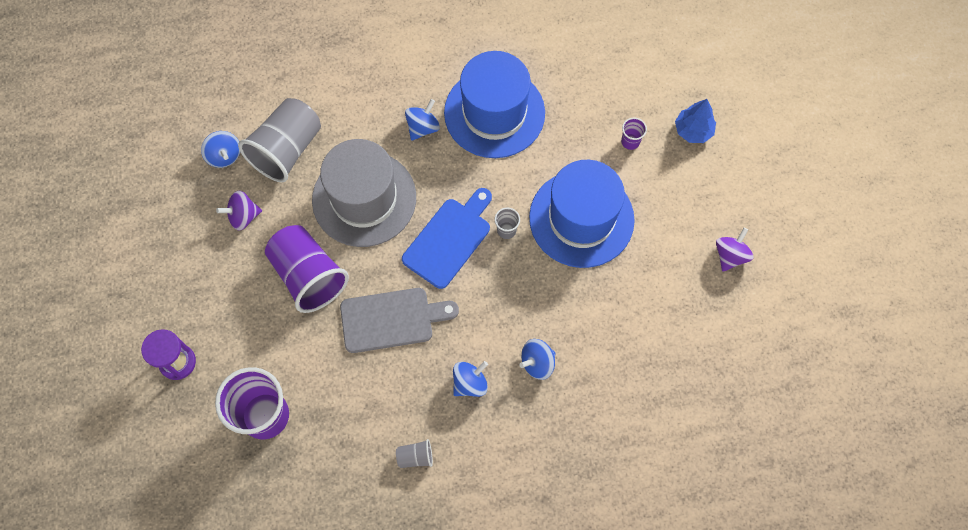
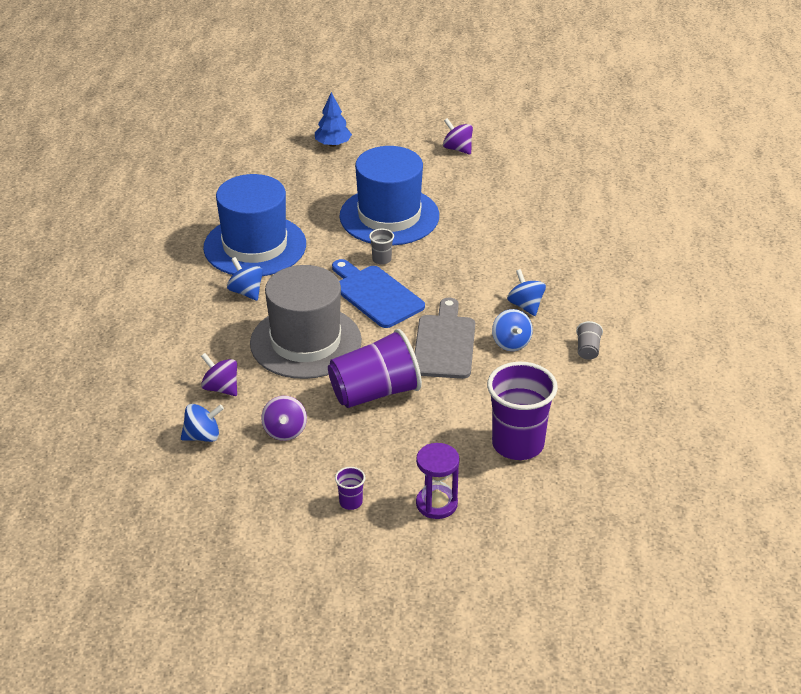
camera: 75 degrees left, 30 degrees down
(286, 150) = (221, 388): grey cup -> purple spinning top
(537, 363) = (519, 264): blue spinning top -> blue spinning top (511, 343)
(630, 141) = (326, 177): purple cup -> purple cup (350, 502)

